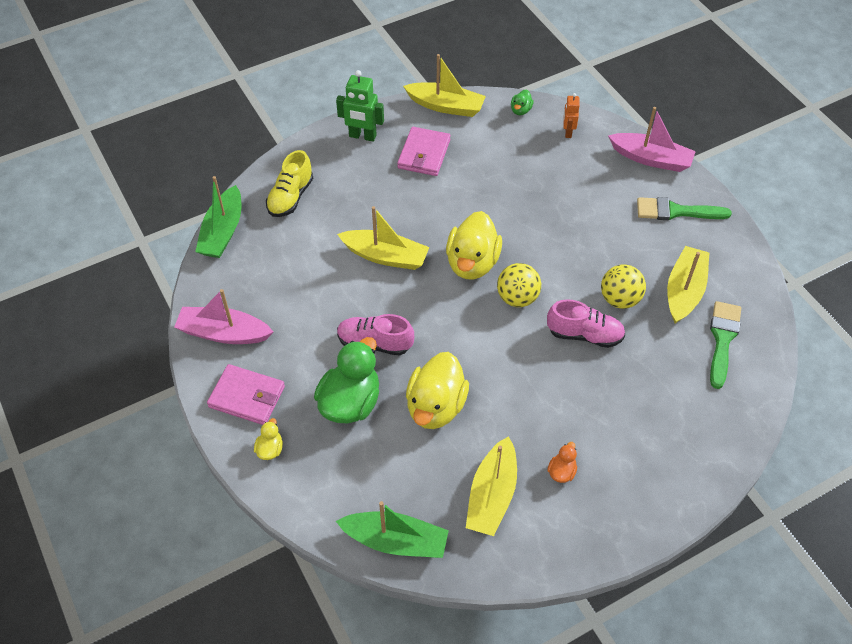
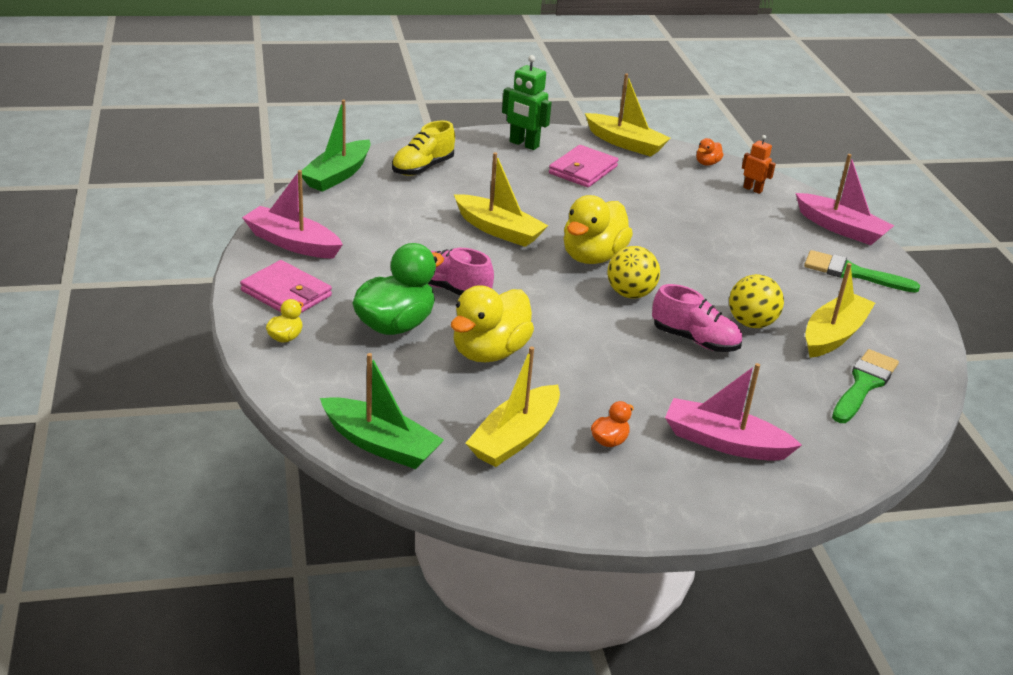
camera: 15 degrees right, 20 degrees down
(520, 110) = (707, 163): green duck -> orange duck
(568, 132) = (752, 189): orange robot -> orange robot turned 105 degrees clockwise
(644, 441) = (724, 442): none -> pink boat

